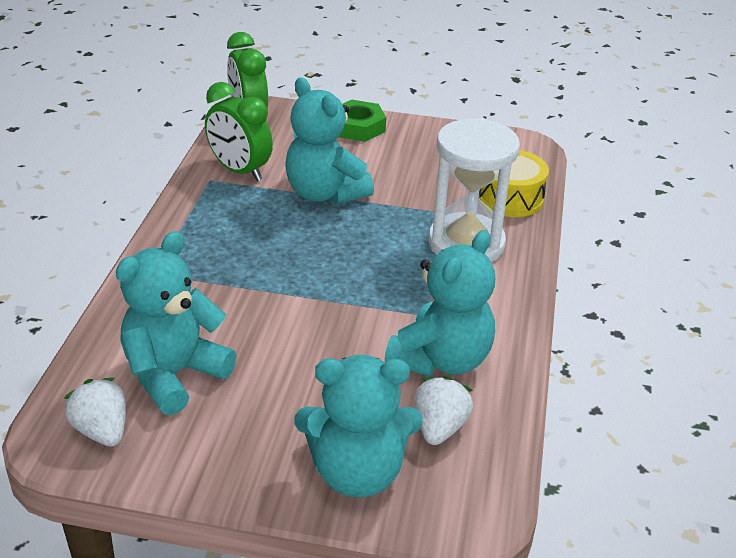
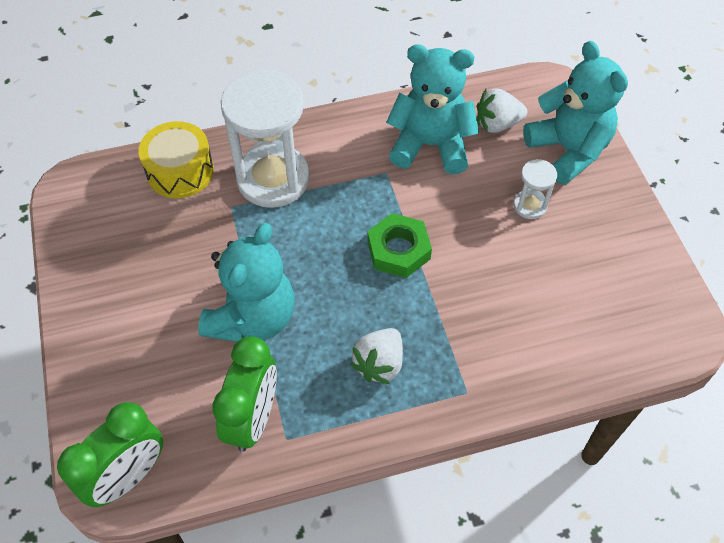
camera: 115 degrees left, 20 degrees up
(102, 431) = (654, 311): white strawberry -> white strawberry (379, 364)
(174, 374) = (569, 299): turquoise teddy bear -> none
(305, 400) = (530, 206): none -> white hourglass
(358, 127) = (99, 348): green nut -> green nut (398, 250)

